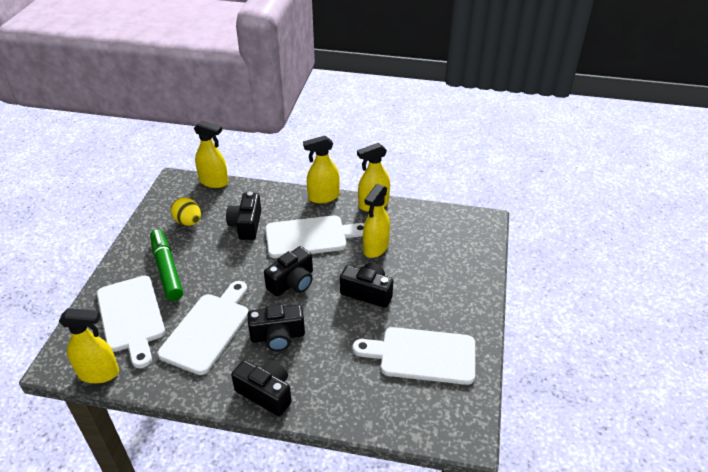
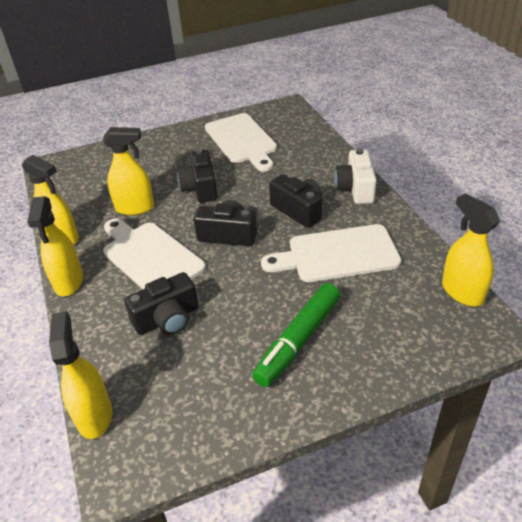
camera: 120 degrees left, 0 degrees up
(131, 316) = (385, 319): white cutting board -> none
(188, 222) = (203, 381): yellow egg -> none
(266, 393) = (355, 188): black camera -> white camera
(323, 197) = (69, 282): yellow spray bottle -> yellow spray bottle turned 45 degrees clockwise

